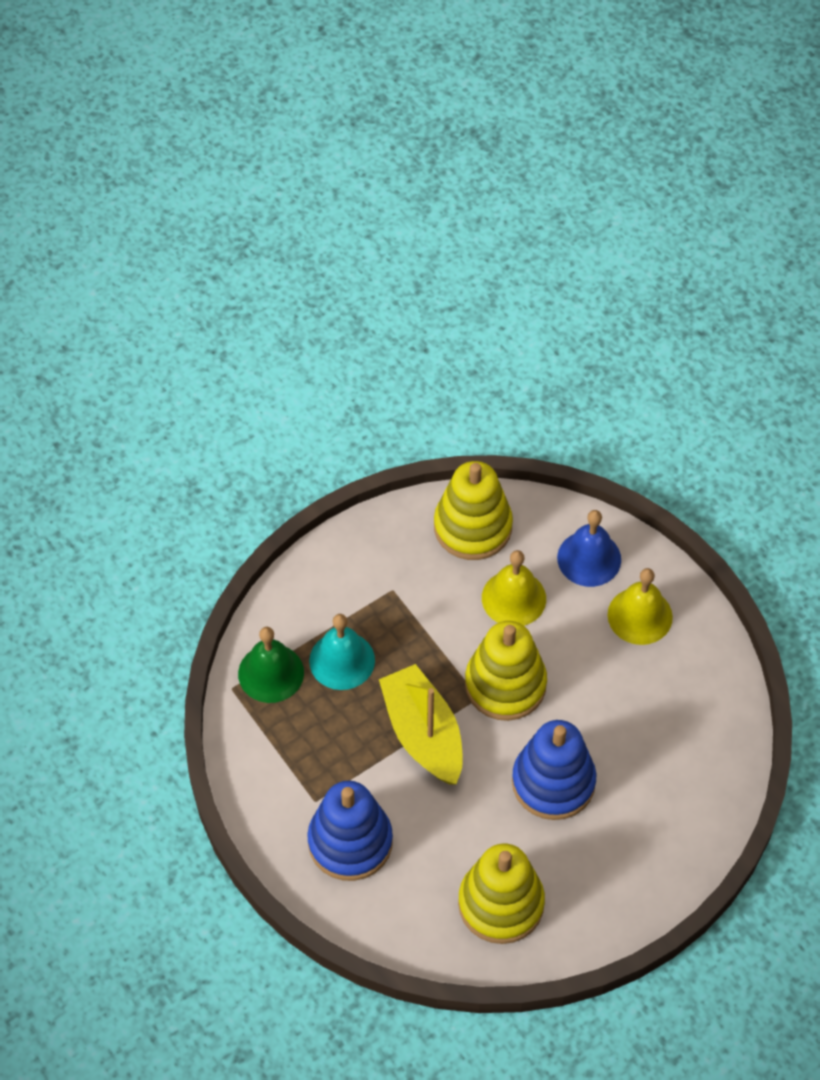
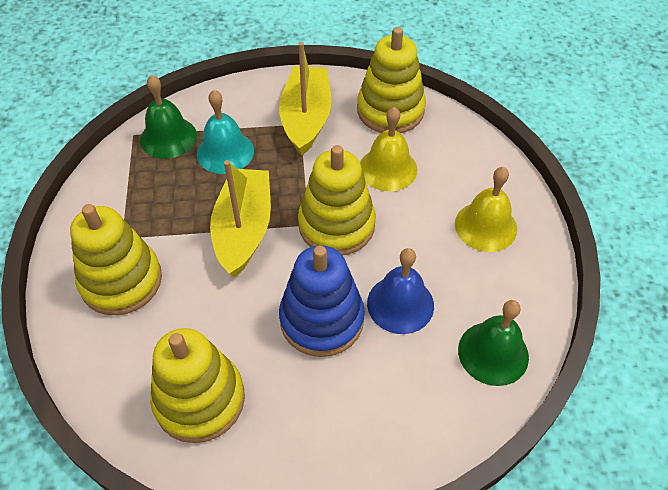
camera: 30 degrees right, 5 degrees down
(350, 842) = (121, 281): blue stacking toy -> yellow stacking toy
(395, 579) = (306, 118): none -> yellow boat
(589, 558) = (468, 168): blue bell -> blue bell (400, 304)
(711, 736) = (493, 353): none -> green bell

